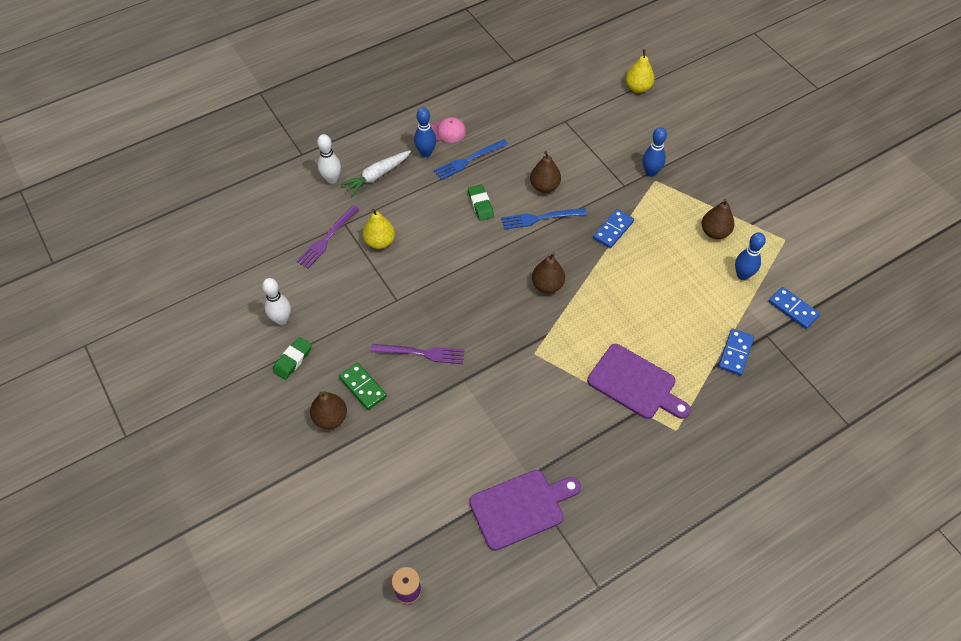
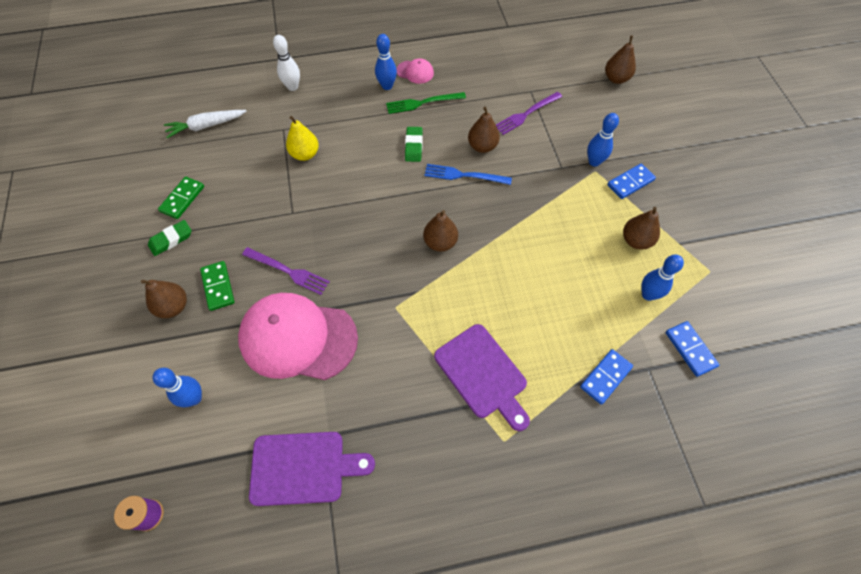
camera: 20 degrees right, 5 degrees up
(281, 319) = (182, 199): white bowling pin -> green domino
(327, 239) = (260, 138): purple fork -> purple fork (526, 114)
(377, 176) = (333, 94): white carrot -> white carrot (206, 126)
(395, 487) = (194, 398): none -> blue bowling pin
(461, 407) = (298, 338): none -> pink cap
(468, 160) = (422, 103): blue fork -> green fork
(613, 230) = (531, 207): blue domino -> blue domino (630, 183)
(638, 88) = (616, 79): yellow pear -> brown pear

